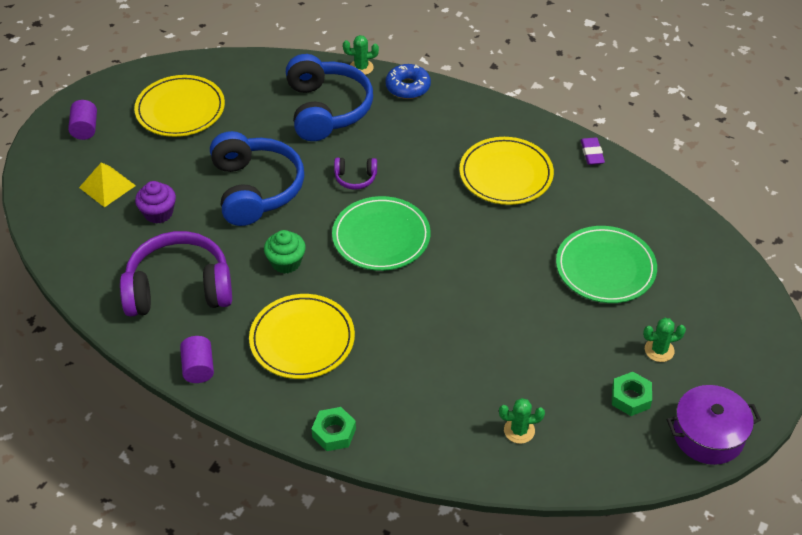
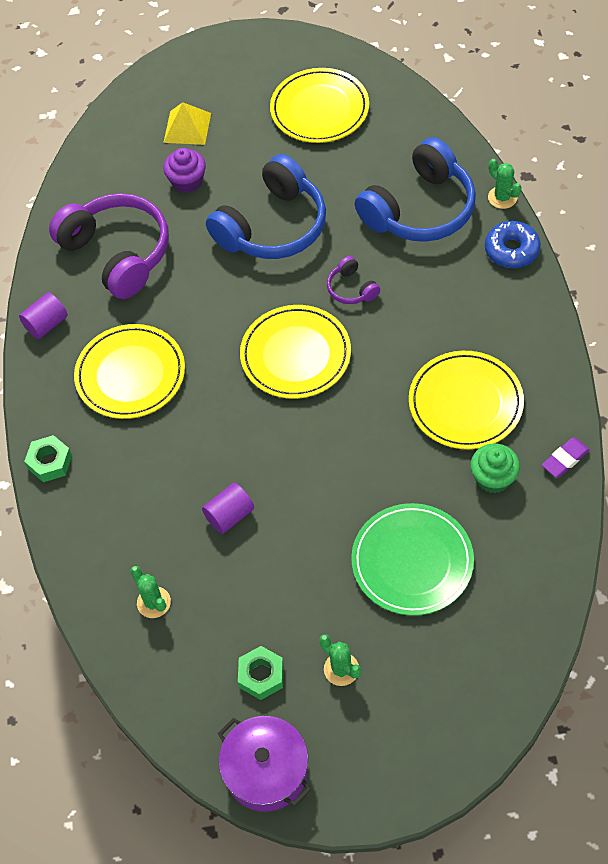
camera: 60 degrees right, 10 degrees up
(85, 129) = (238, 66): purple cylinder -> purple cylinder (229, 515)
(286, 262) = (206, 305): green cupcake -> green cupcake (493, 478)
(381, 237) = (295, 355): green plate -> yellow plate

